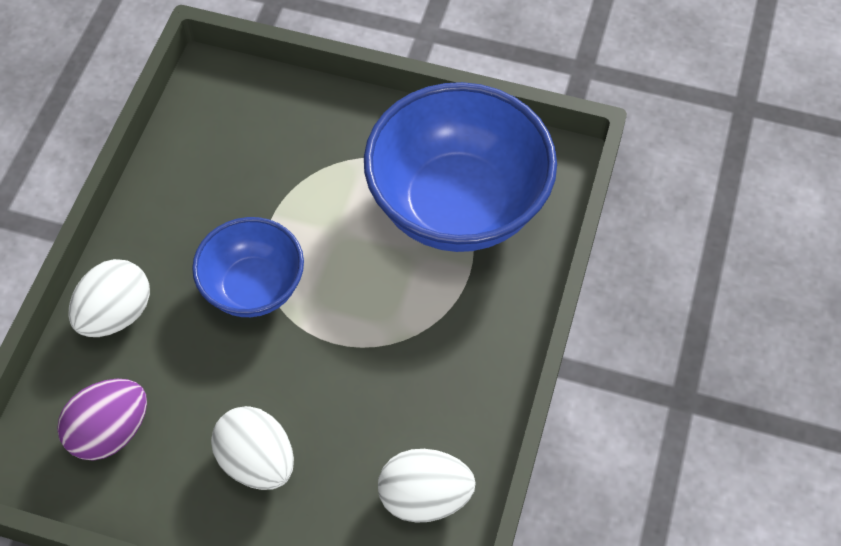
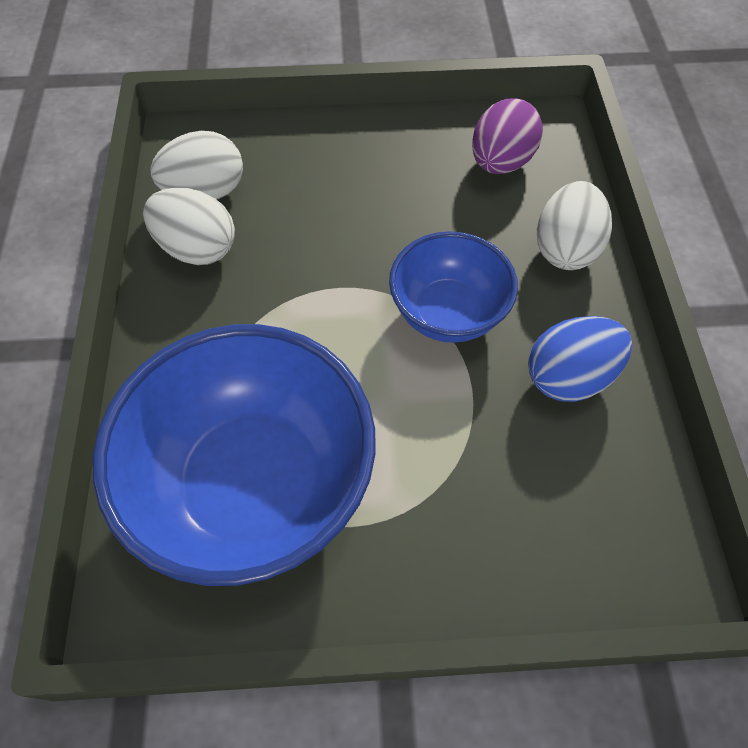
camera: 160 degrees right, 0 degrees up
(191, 207) = (569, 377): none -> blue egg
(257, 461) = (363, 177): white egg -> white egg (197, 249)

